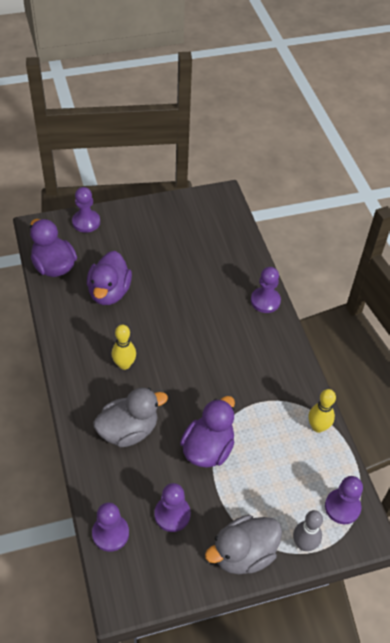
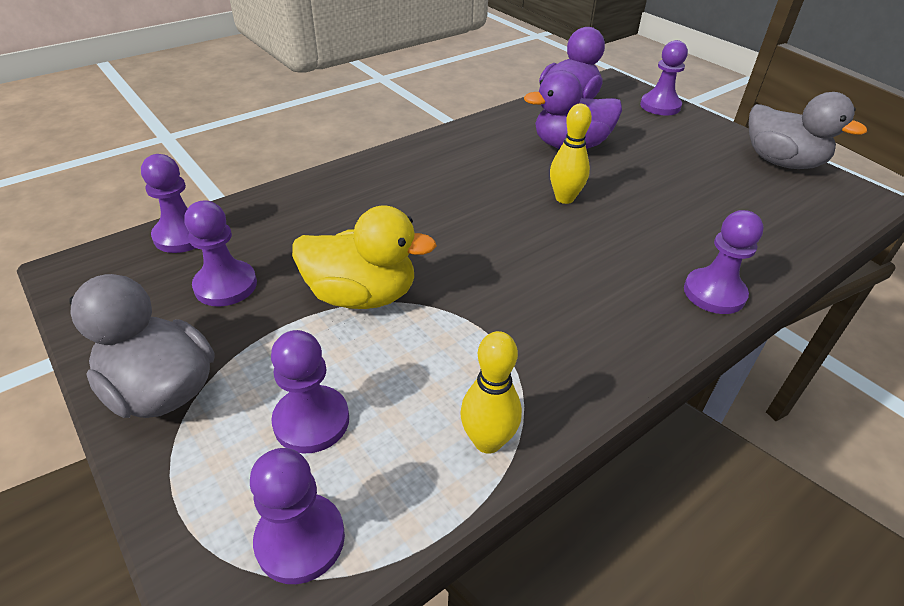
camera: 70 degrees right, 10 degrees down
(124, 364) = (464, 183): yellow bowling pin -> yellow bowling pin (564, 198)
(128, 430) = (357, 211): grey duck -> grey duck (781, 162)
(208, 448) = (362, 295): purple duck -> yellow duck
(285, 491) = (311, 421): none -> purple pawn
(304, 544) = (192, 483): grey bowling pin -> none

